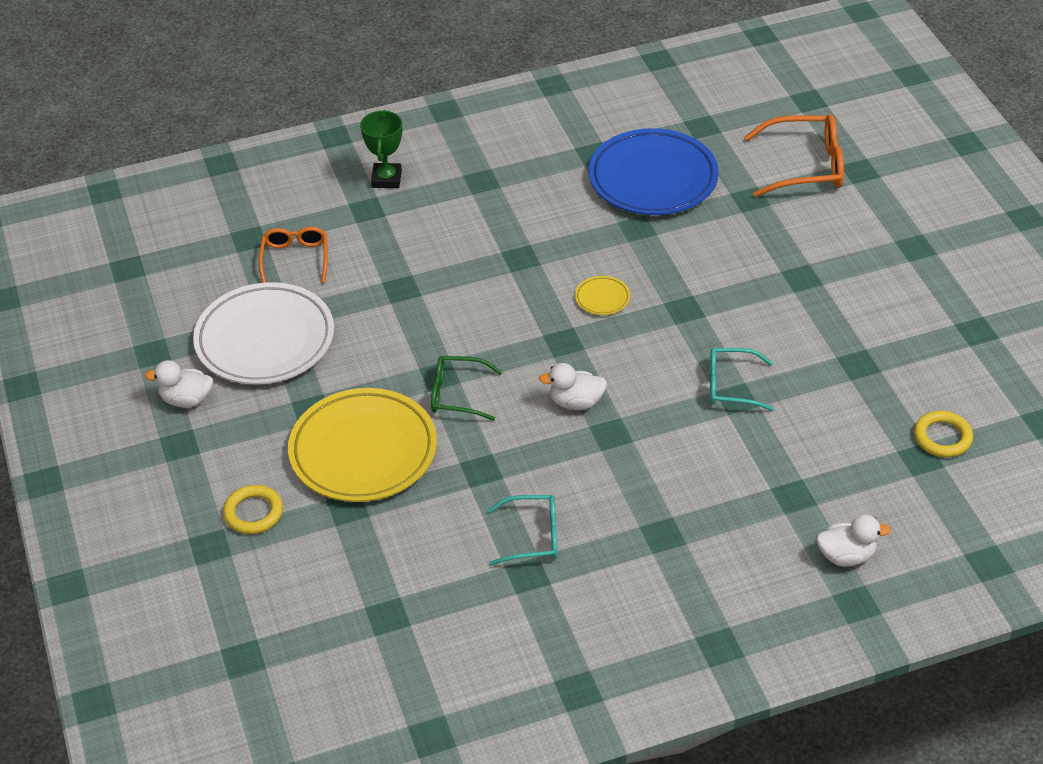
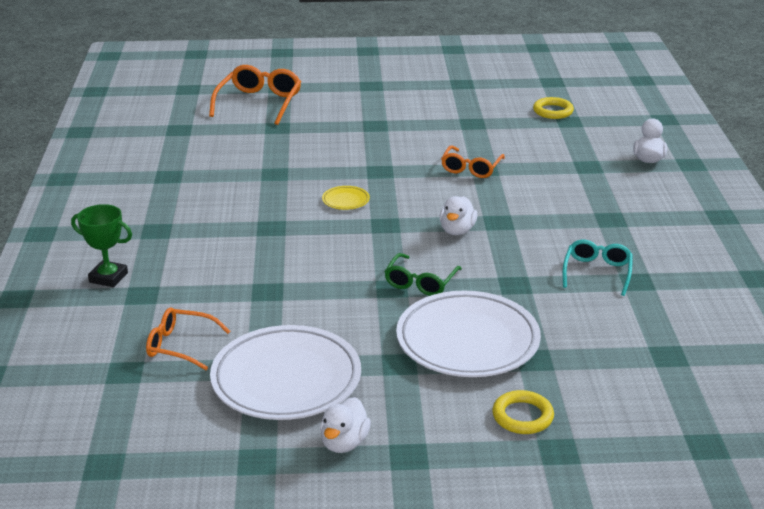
camera: 75 degrees left, 15 degrees down
(363, 451) = (467, 341): yellow plate -> white plate
(653, 178) = (222, 158): blue plate -> none
(731, 386) = (471, 168): turquoise glasses -> orange glasses

